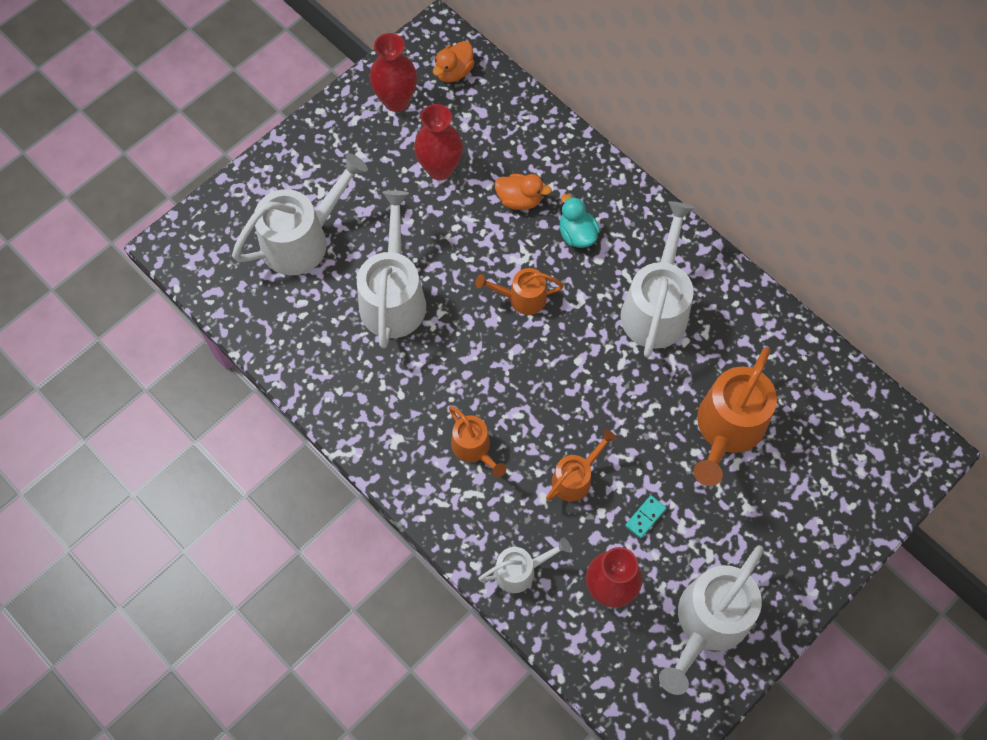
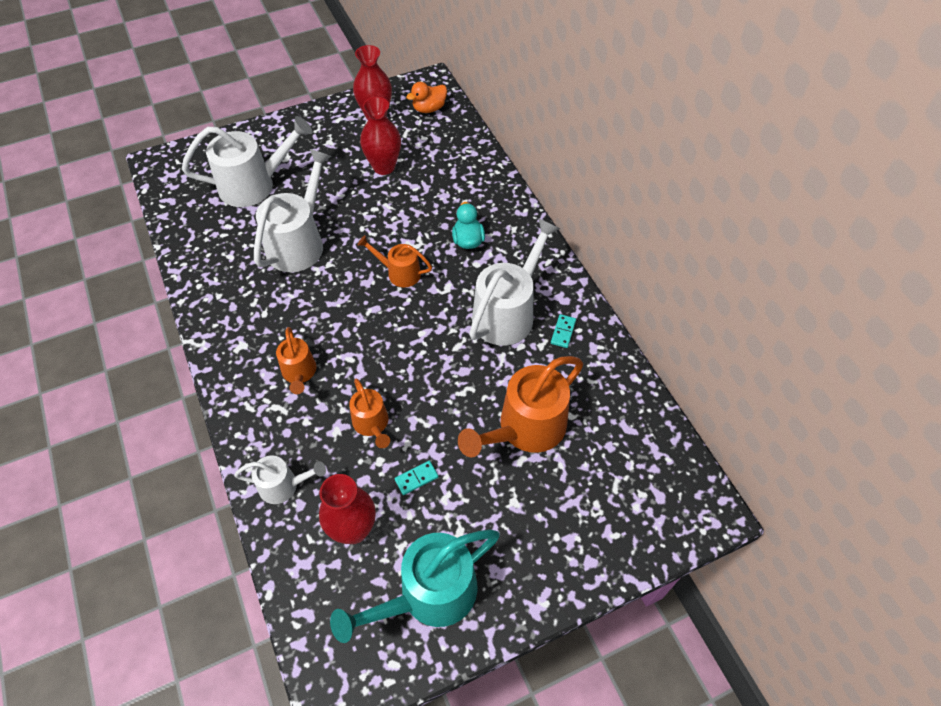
camera: 20 degrees right, 10 degrees down
(519, 200) = (434, 204): orange duck -> none
(576, 478) = (372, 424): orange watering can -> orange watering can turned 90 degrees clockwise
(707, 623) = (428, 595): white watering can -> turquoise watering can
(721, 311) = (563, 332): none -> turquoise domino

